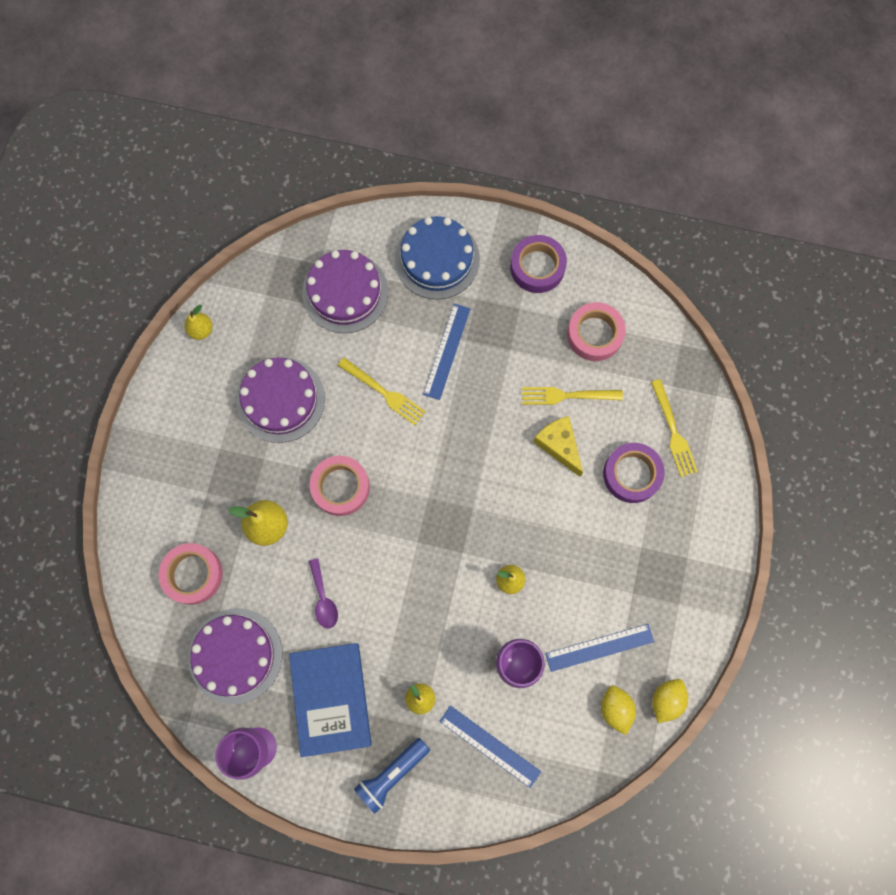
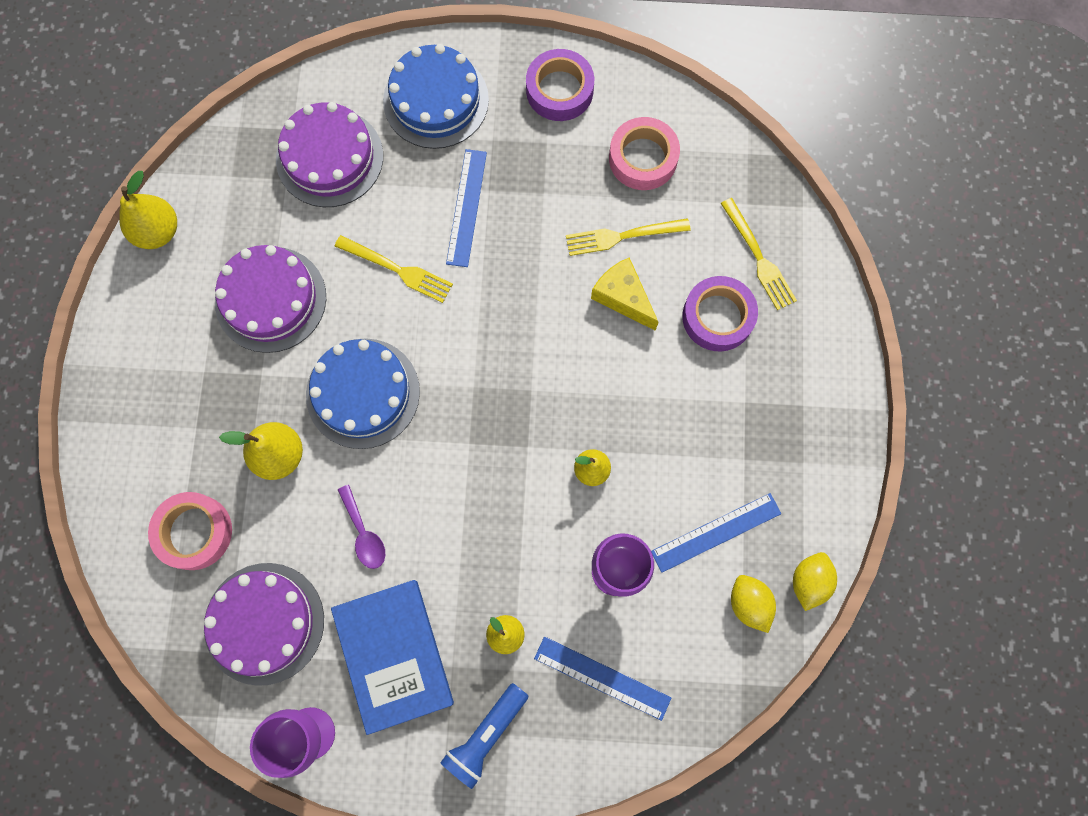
camera: 10 degrees left, 0 degrees up
(201, 330) = (158, 231): yellow pear -> yellow pear, size x1.56
(340, 487) = (363, 393): pink tape -> blue cake

